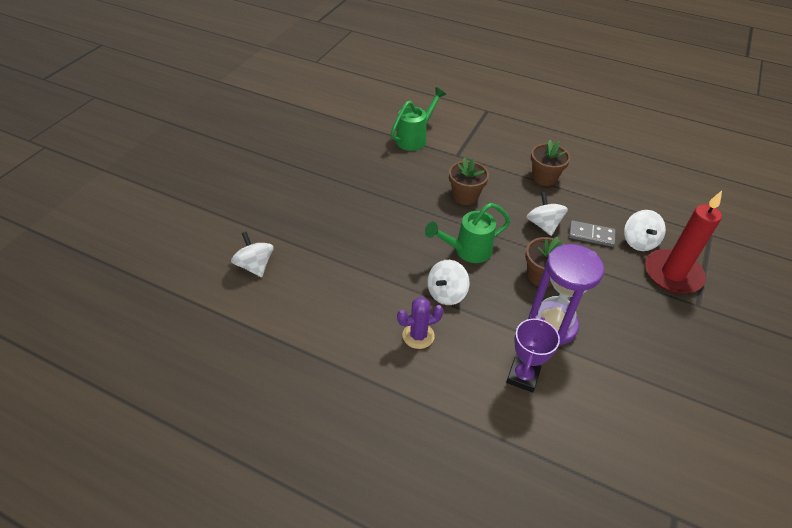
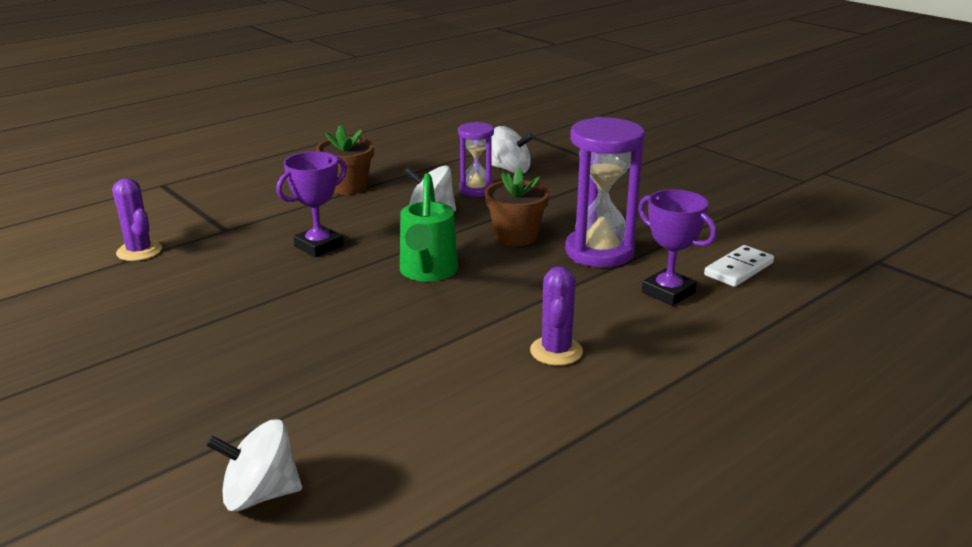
camera: 65 degrees left, 20 degrees down
(415, 138) = (139, 251): green watering can -> purple cactus
(446, 293) = (493, 309): white spinning top -> none
(465, 196) = (319, 246): brown flower pot -> purple trophy
(586, 414) = (739, 269): none -> white domino
(591, 235) = (476, 190): grey domino -> purple hourglass
(672, 274) = (571, 168): red candle -> none

